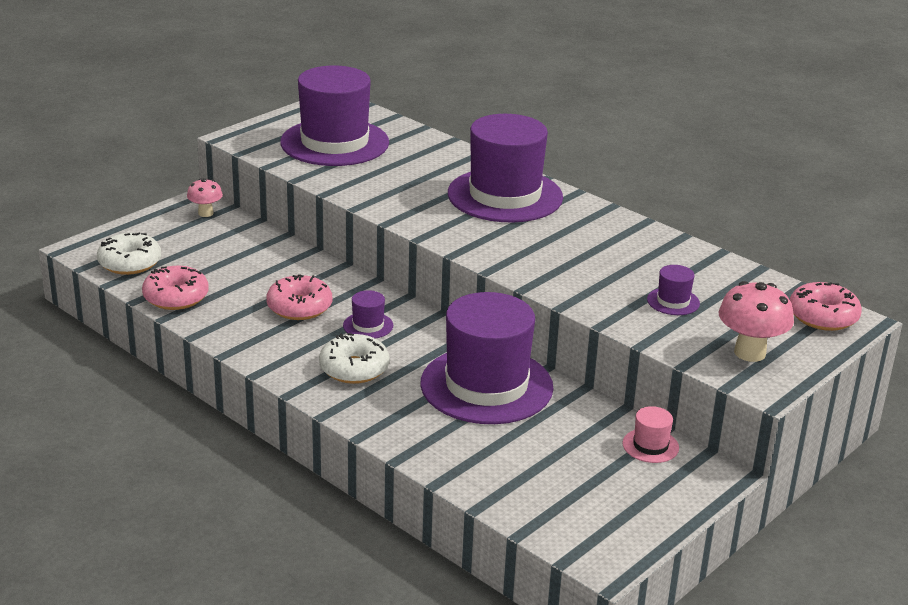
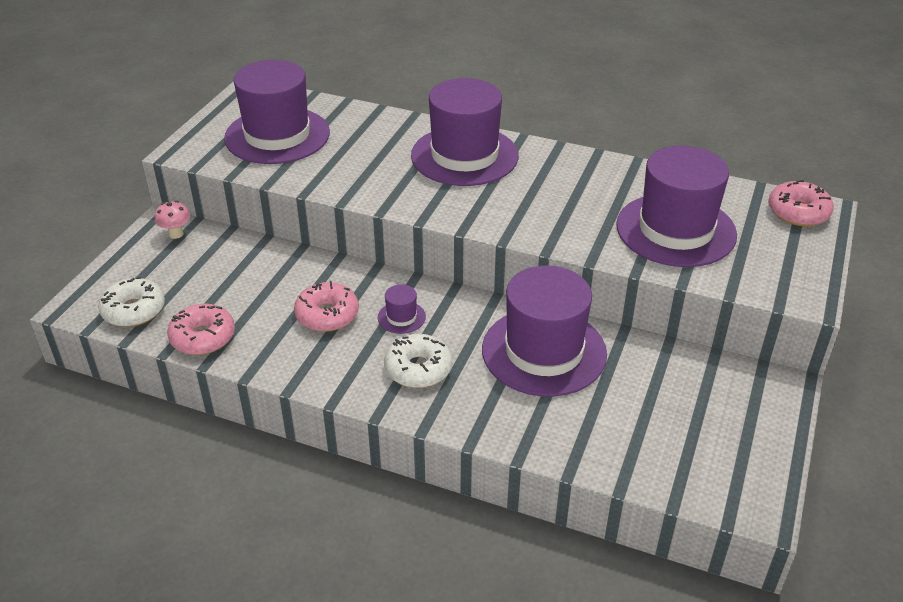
camera: 20 degrees left, 10 degrees up
(650, 446) = (715, 372): pink hat -> none
(673, 301) = (676, 230): purple hat -> purple hat, size x2.49
(749, 353) = (771, 266): pink mushroom -> none

